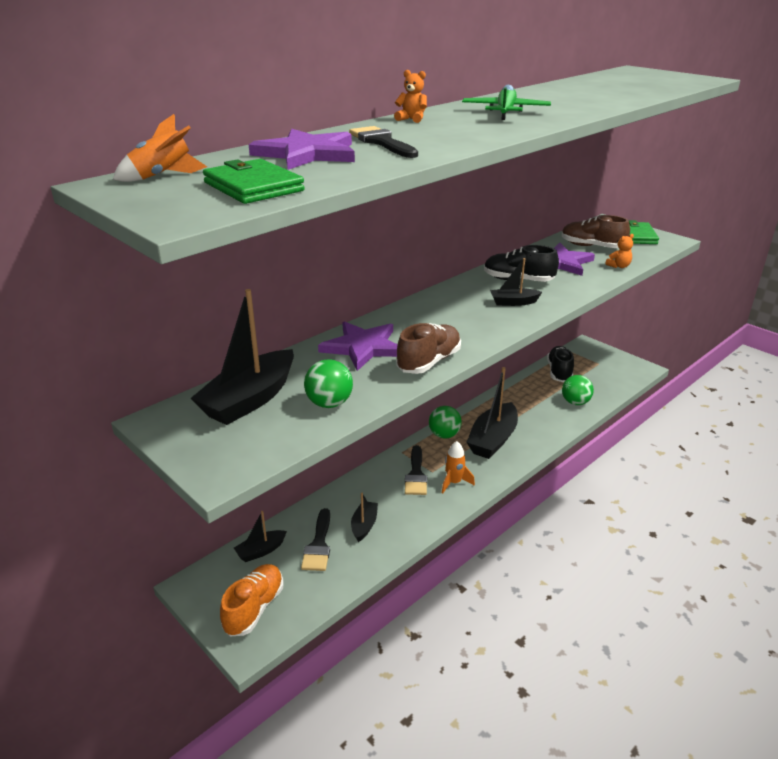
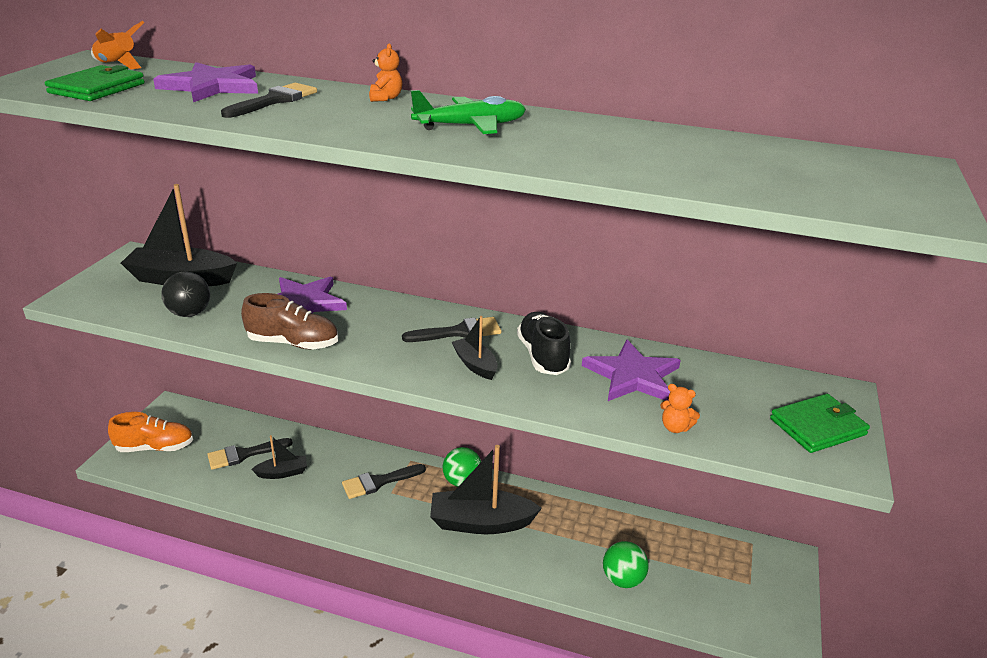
camera: 60 degrees right, 0 degrees up
(261, 551) = (223, 425): black boat -> none
(329, 403) = (189, 313): green ball -> black ball
(454, 482) = (382, 514): orange rocket -> none
(465, 298) = (459, 332): none -> black brush
(559, 372) = (684, 546): black shoe -> none
(592, 246) = (722, 393): brown shoe -> none

